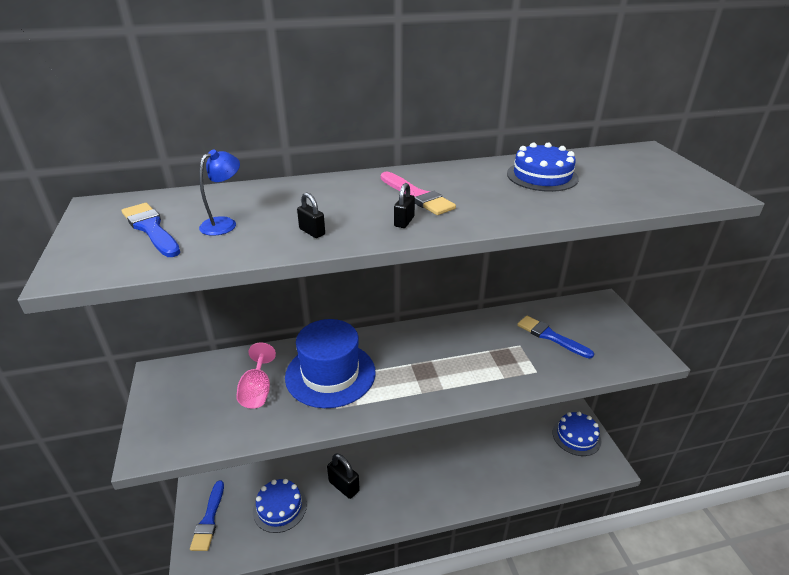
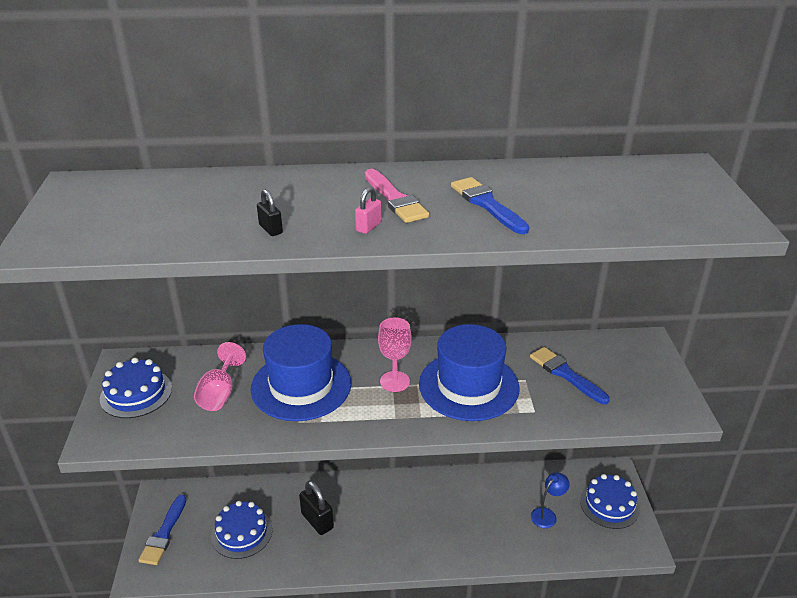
camera: 10 degrees right, 0 degrees up
(151, 229) = (116, 211): blue brush -> blue brush (487, 204)
(224, 223) = (188, 212): blue lamp -> blue lamp (547, 514)
(404, 222) = (368, 227): black padlock -> pink padlock
(411, 360) = (394, 381): none -> pink goblet
(475, 356) = (468, 386): none -> blue hat
(542, 176) = (545, 187): blue cake -> blue cake (136, 393)

